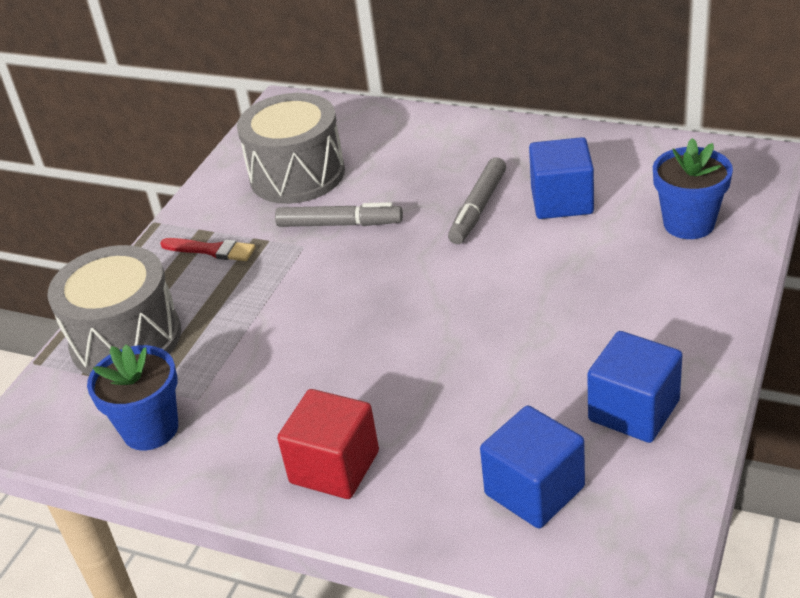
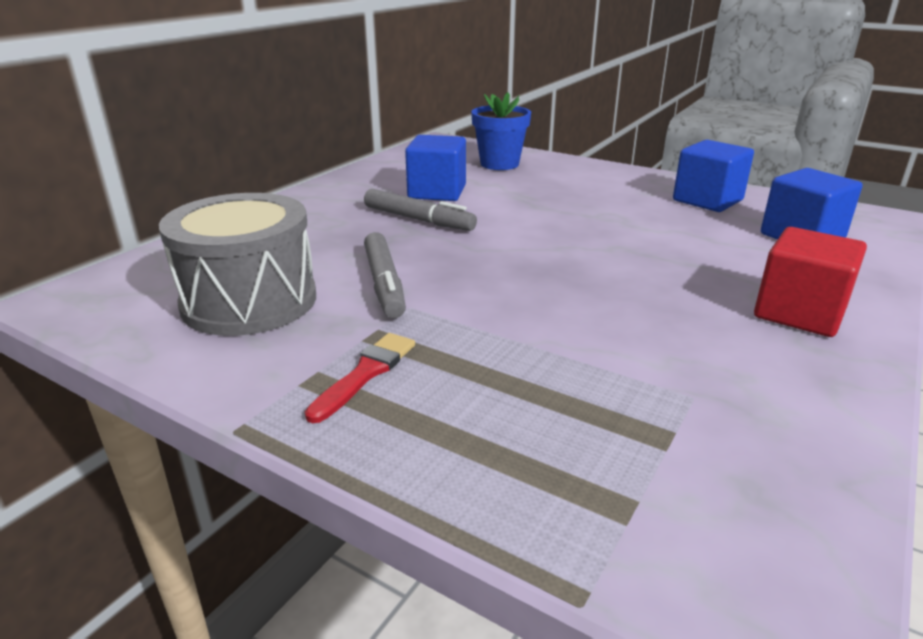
camera: 85 degrees left, 10 degrees down
(126, 339) = (548, 465): grey drum -> none
(150, 429) = (761, 441): blue flower pot -> none
(339, 224) = (384, 283): grey marker -> grey marker turned 150 degrees clockwise

